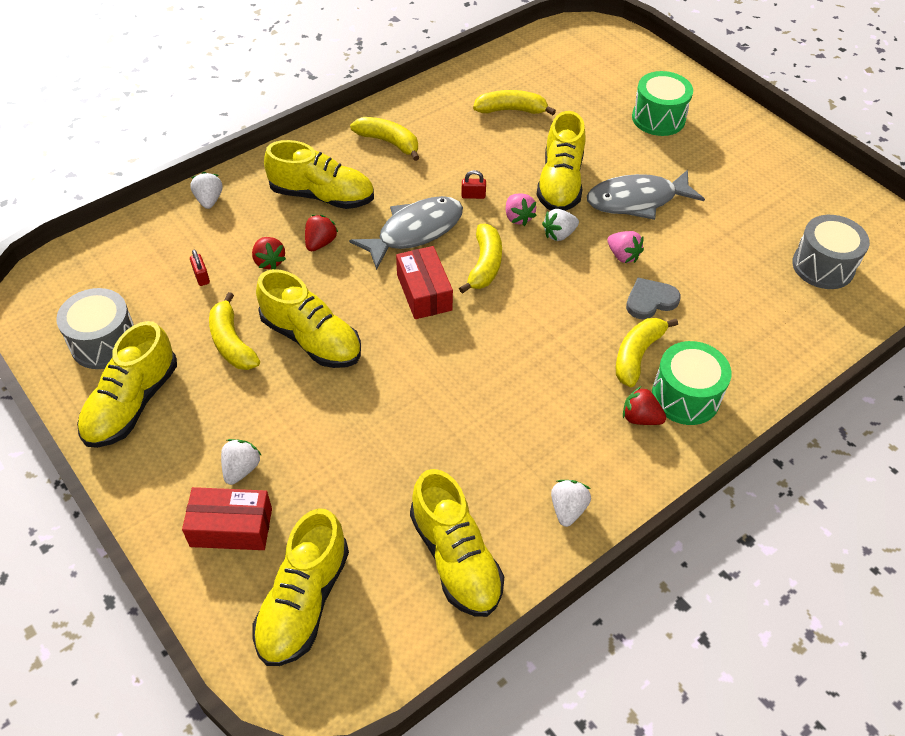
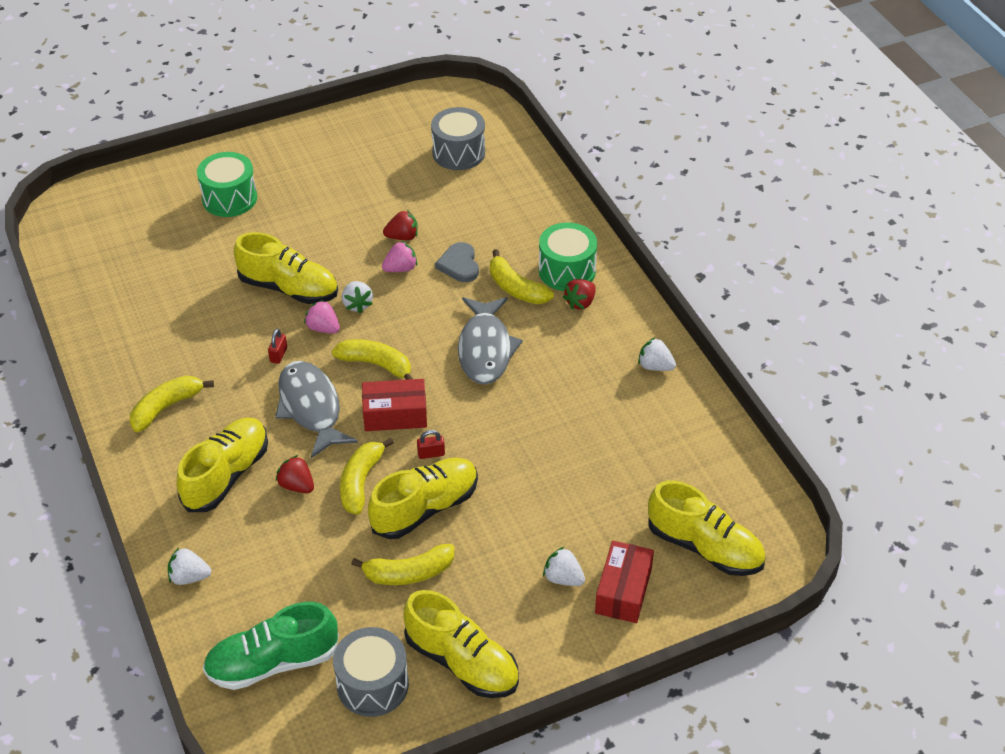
camera: 75 degrees left, 5 degrees down
(125, 271) = (273, 662): none -> green shoe
(201, 277) = (307, 592): red padlock -> red padlock (431, 454)
(269, 261) = (307, 531): red strawberry -> red strawberry (402, 237)
(455, 558) = (684, 443): yellow shoe -> none
(511, 110) = (163, 300): yellow banana -> yellow banana (361, 482)
(518, 217) = (323, 328): pink strawberry -> pink strawberry turned 135 degrees counterclockwise
(637, 200) = (335, 242): grey fish -> grey fish (485, 349)

